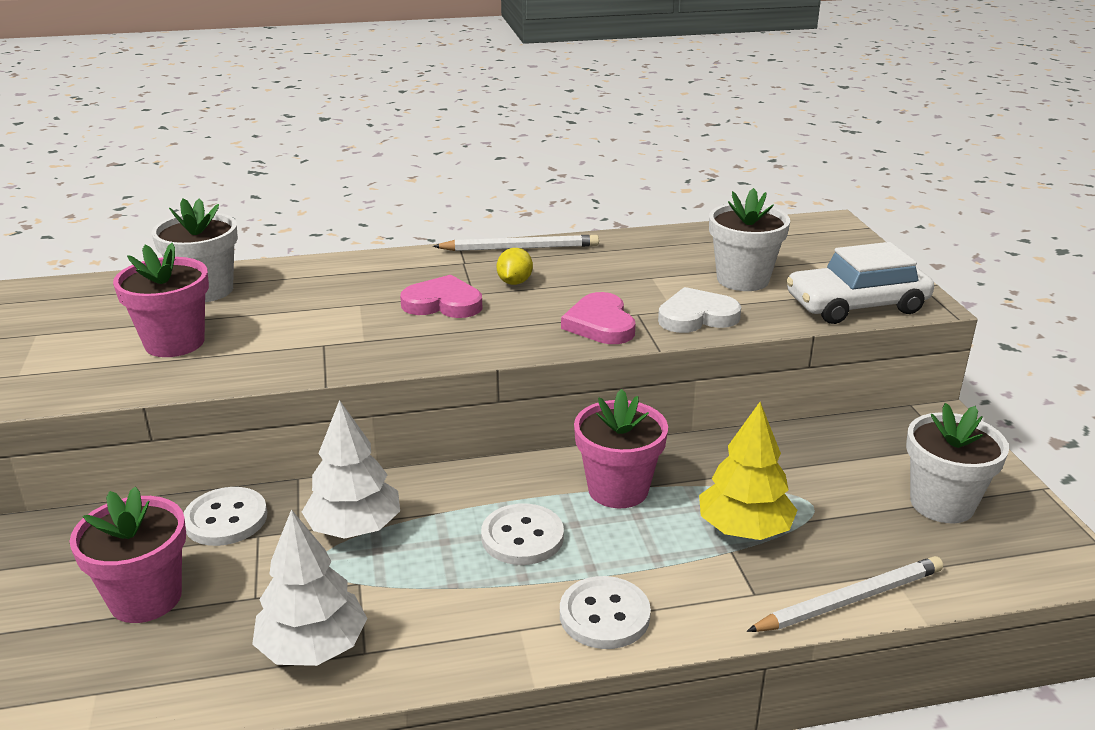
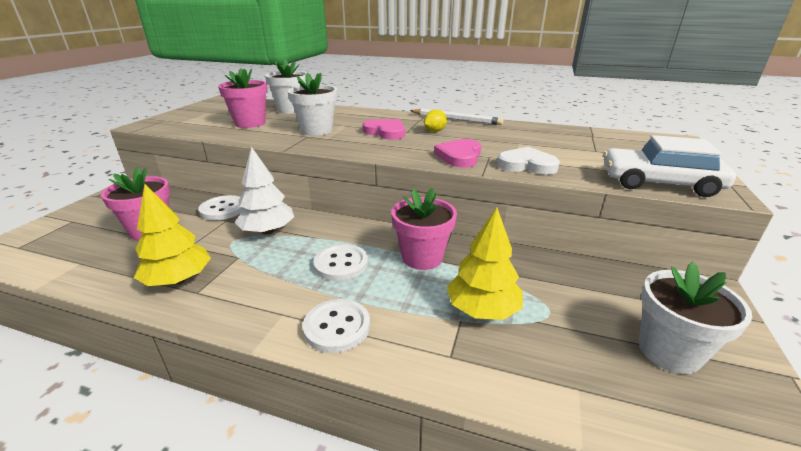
camera: 30 degrees right, 0 degrees up
(313, 648) = (178, 280): white tree -> yellow tree
(742, 279) = (580, 154): white flower pot -> white flower pot (317, 130)
(849, 599) = (523, 394): white pencil -> none

